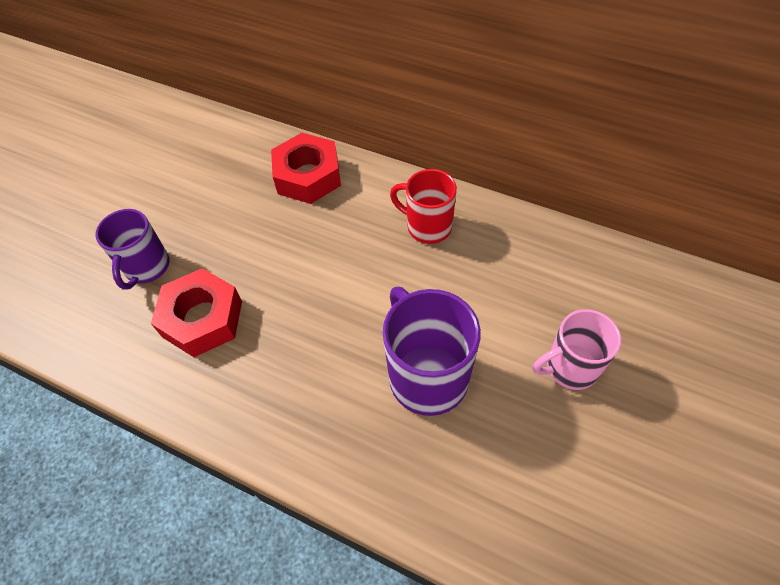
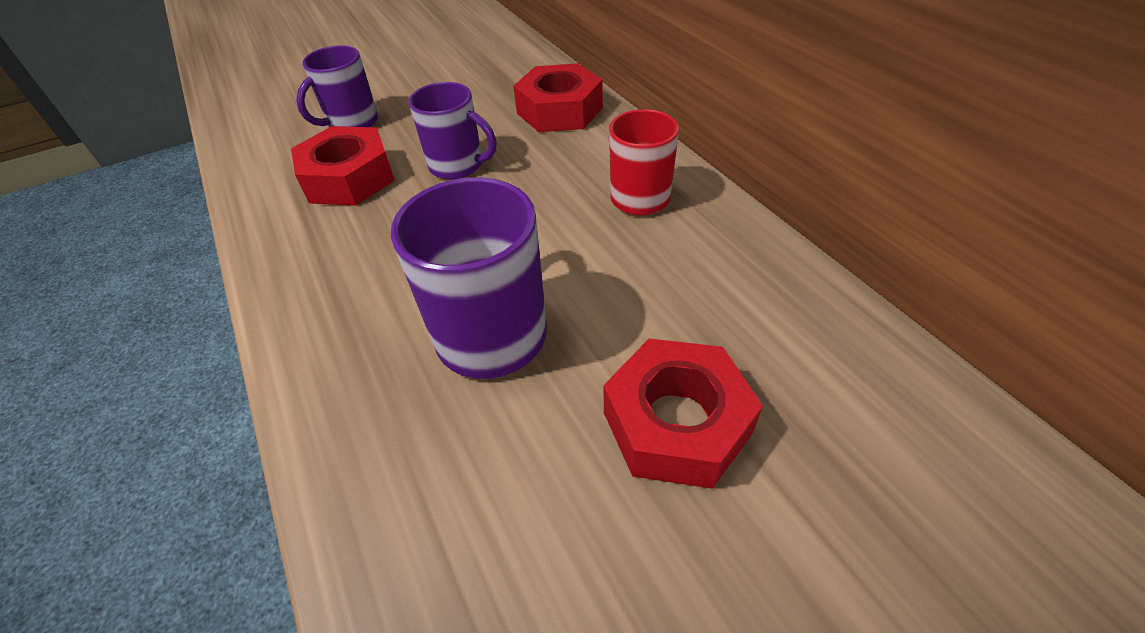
camera: 35 degrees right, 10 degrees down
(279, 263) = (458, 166): none -> purple mug
(570, 367) = (676, 423): pink mug -> red nut

